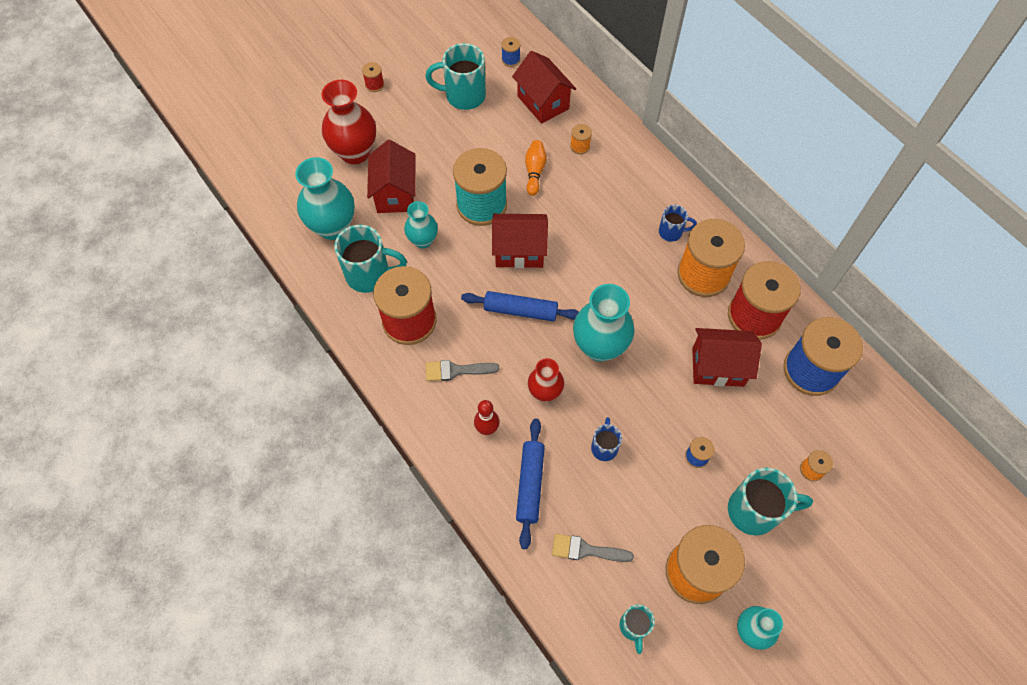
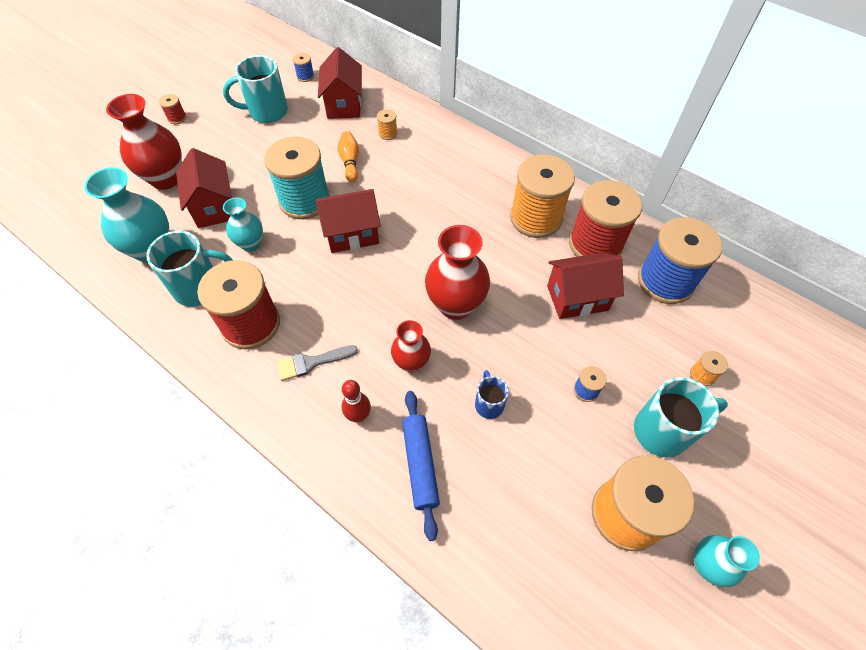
camera: 15 degrees left, 5 degrees down
(520, 310) = (366, 288): blue rolling pin -> none
(543, 102) = (344, 104): red house -> red house turned 45 degrees clockwise
(586, 550) = (501, 522): grey brush -> none
(599, 346) = (455, 305): turquoise vase -> red vase
(634, 627) = (580, 598): turquoise mug -> none
(671, 232) = (494, 188): blue mug -> none

